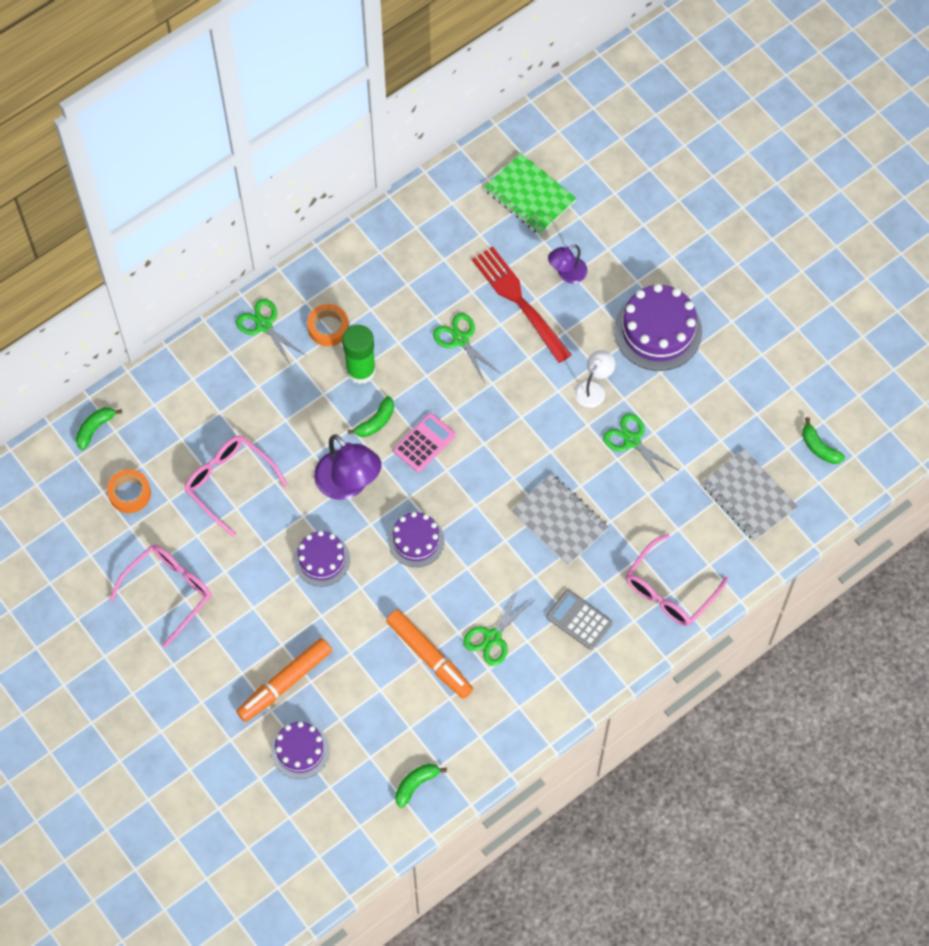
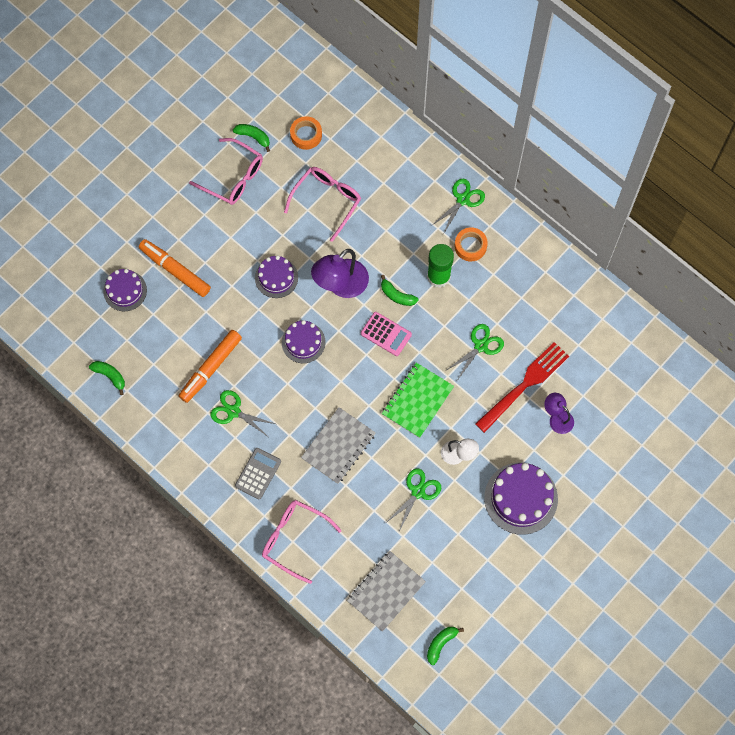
camera: 80 degrees right, 5 degrees up
(95, 428) = (353, 100): green banana -> green banana (253, 137)
(529, 196) = (623, 378): green notebook -> green notebook (417, 401)

